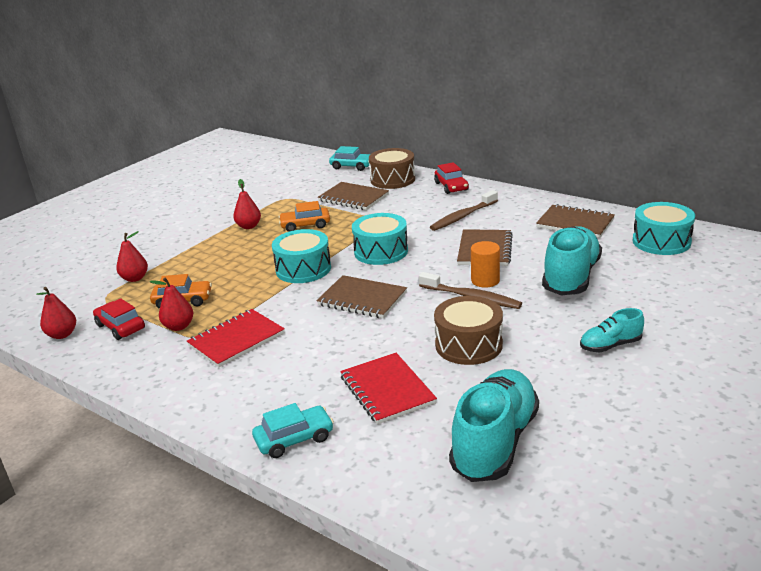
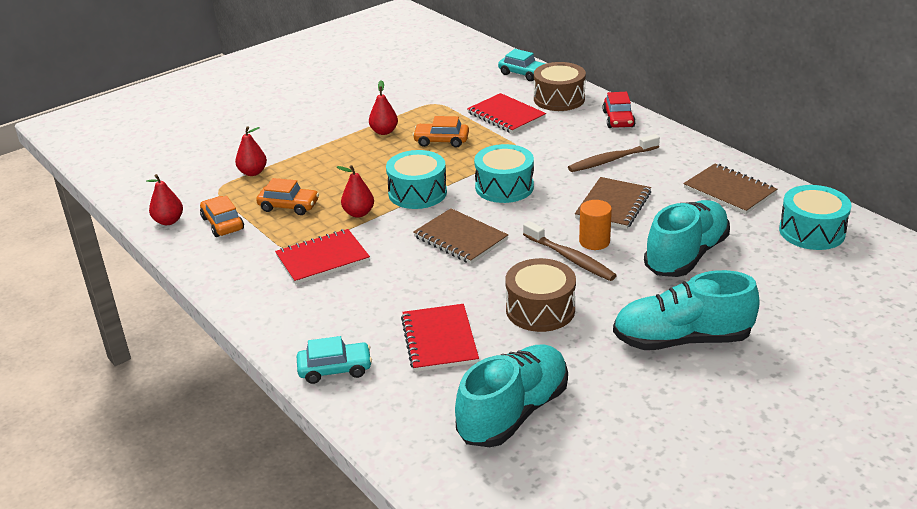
camera: 15 degrees right, 5 degrees up
(120, 327) = (222, 223): red car -> orange car
(179, 326) = (275, 234): red pear -> red pear (358, 213)
(353, 198) = (506, 115): brown notebook -> red notebook
(610, 345) = (682, 340): turquoise shoe -> turquoise shoe, size x1.95

